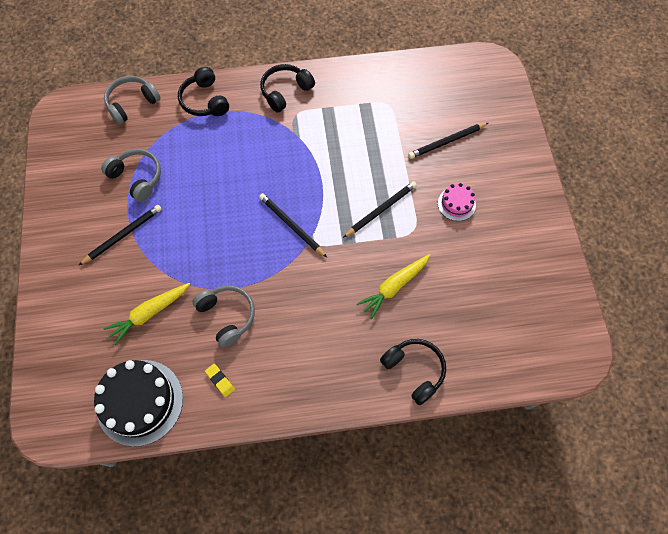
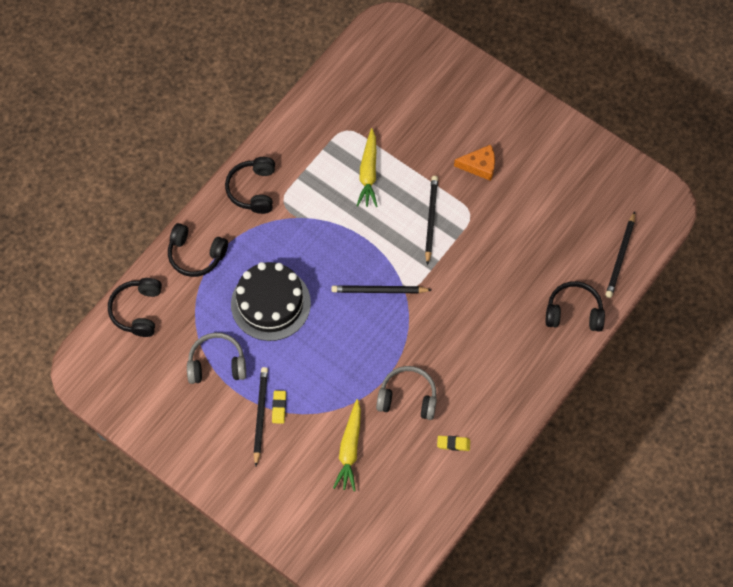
camera: 45 degrees left, 0 degrees up
(132, 103) = (137, 310): grey headphones -> black headphones
(139, 241) = (279, 407): none -> yellow eraser
(140, 402) = (415, 511): black cake -> black cake (270, 303)
(394, 287) = (500, 268): yellow carrot -> yellow carrot (368, 173)
(447, 142) = (422, 122): black pencil -> black pencil (620, 257)
(456, 204) = (479, 166): pink cake -> orange cheese

